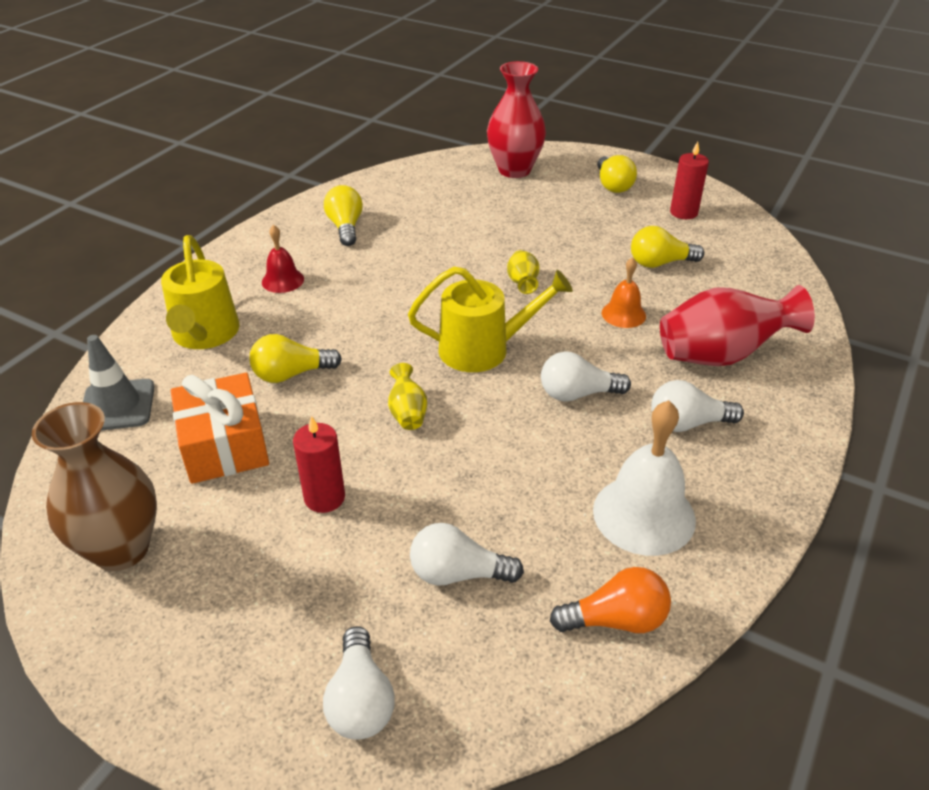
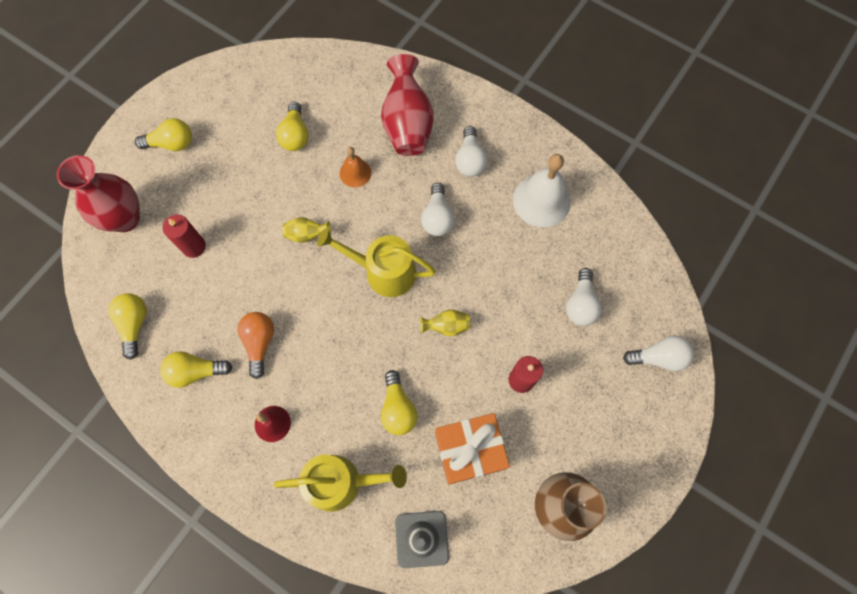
camera: 85 degrees left, 30 degrees up
(397, 188) = (134, 324): none -> yellow light bulb
(482, 349) = (384, 272): yellow watering can -> yellow watering can turned 75 degrees counterclockwise
(616, 620) = (611, 229): orange light bulb -> orange light bulb (259, 343)
(683, 212) = (227, 102): red candle -> red candle (194, 246)

